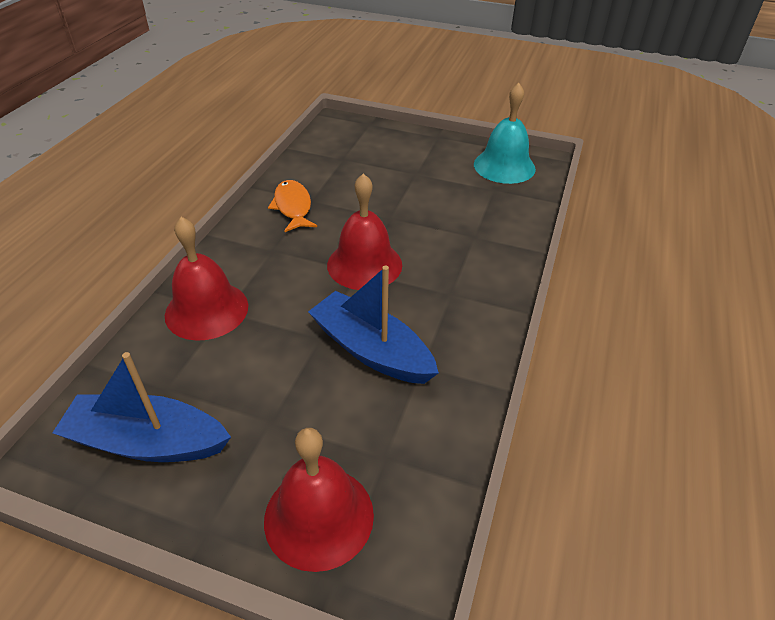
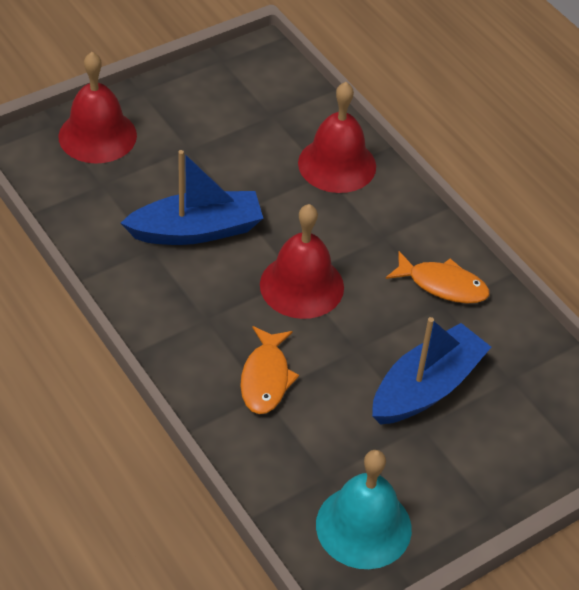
camera: 125 degrees right, 5 degrees up
(147, 441) = (232, 91): blue boat -> blue boat (426, 387)
(462, 241) = (266, 378): none -> orange fish

